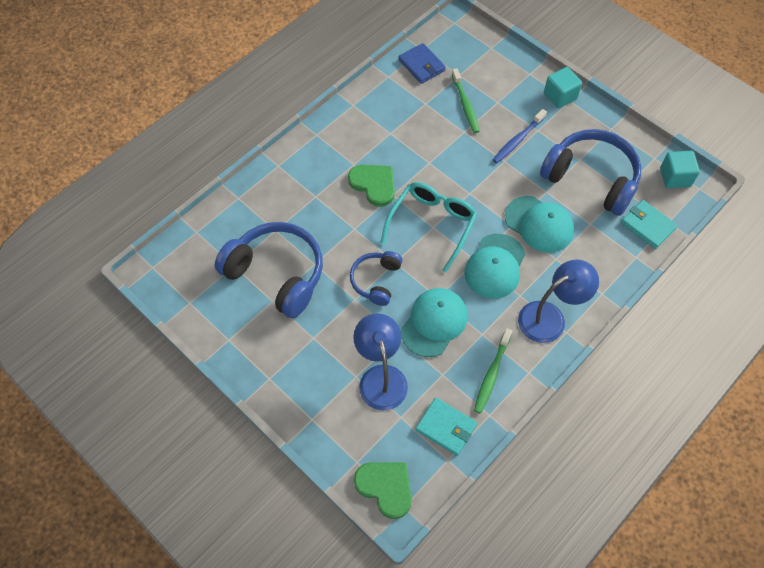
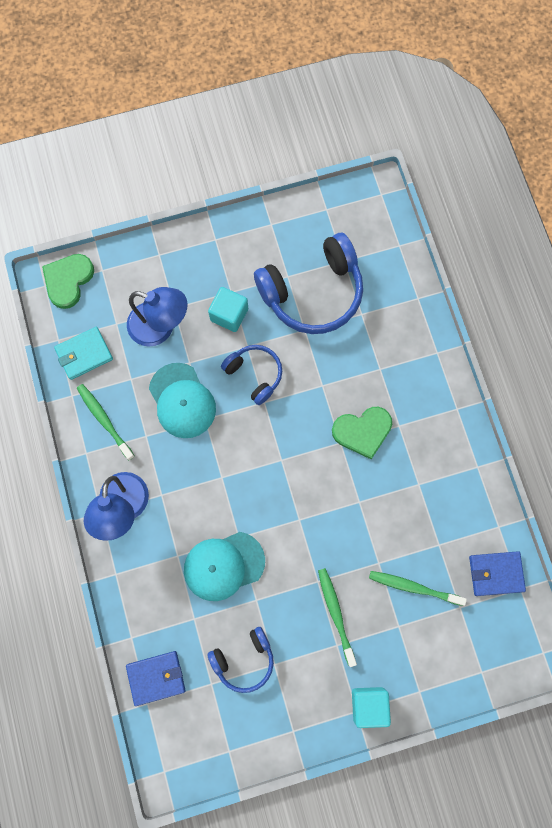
camera: 120 degrees right, 15 degrees up
(385, 487) = (68, 280): green heart -> green heart turned 135 degrees clockwise
(432, 225) = (284, 460): turquoise glasses -> none
(495, 266) = (204, 491): turquoise cap -> none
(517, 140) = (336, 614): blue toothbrush -> green toothbrush
(591, 178) = (244, 660): blue headphones -> blue headphones, size x0.55
(647, 226) = (156, 677): turquoise wallet -> blue wallet
(675, 177) = (192, 755): turquoise cube -> turquoise cube (229, 314)

